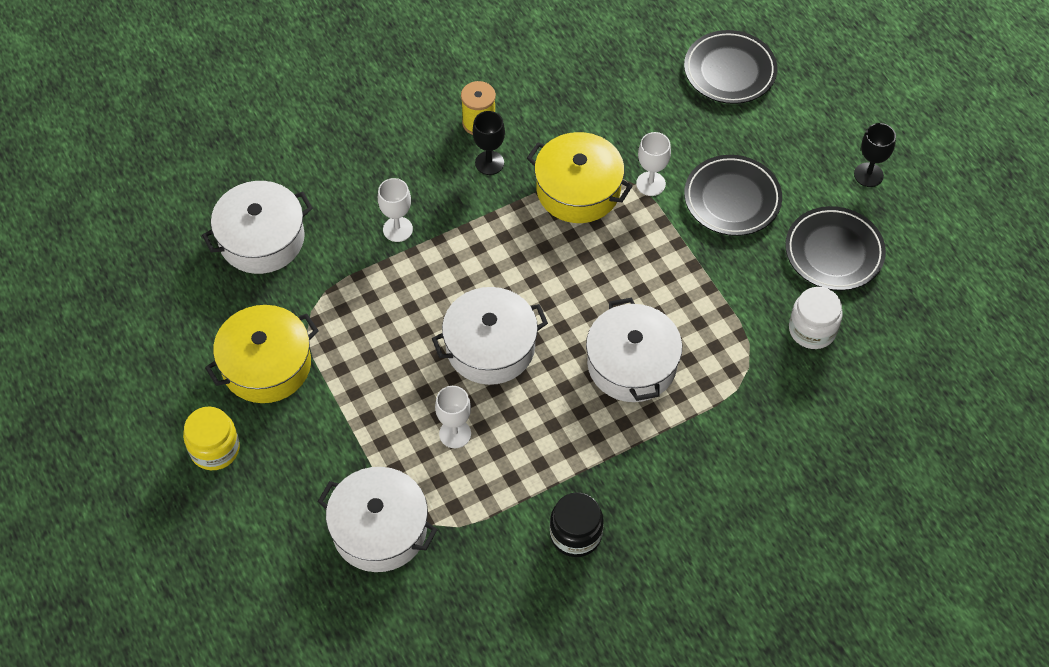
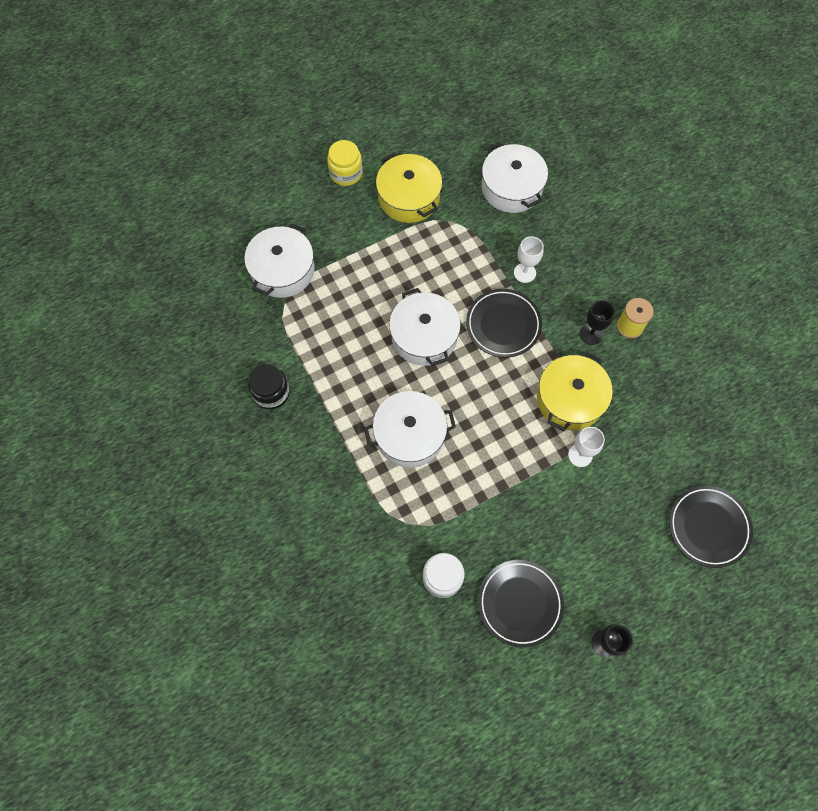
camera: 90 degrees right, 10 degrees up
(455, 434) = (353, 314): white goblet -> none
(732, 199) = (569, 520): black plate -> black plate (503, 325)

